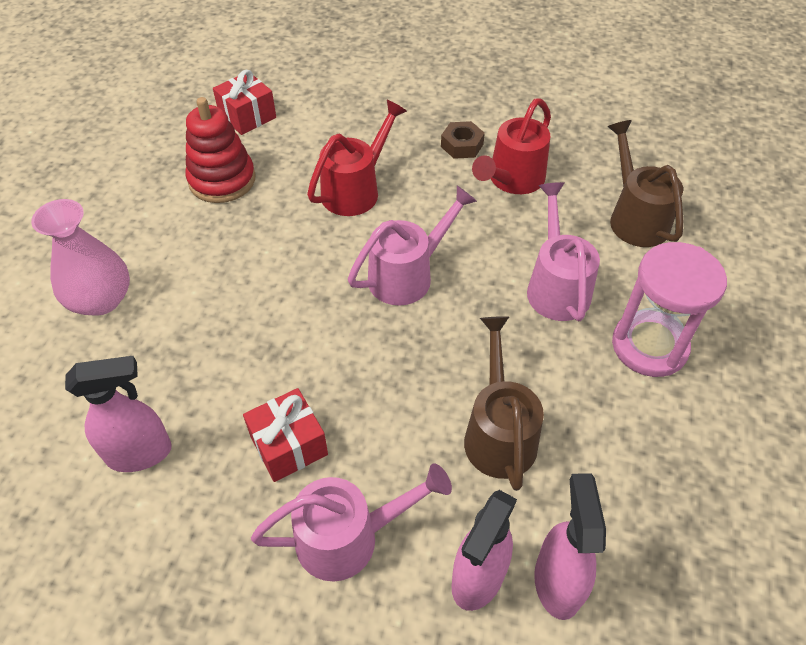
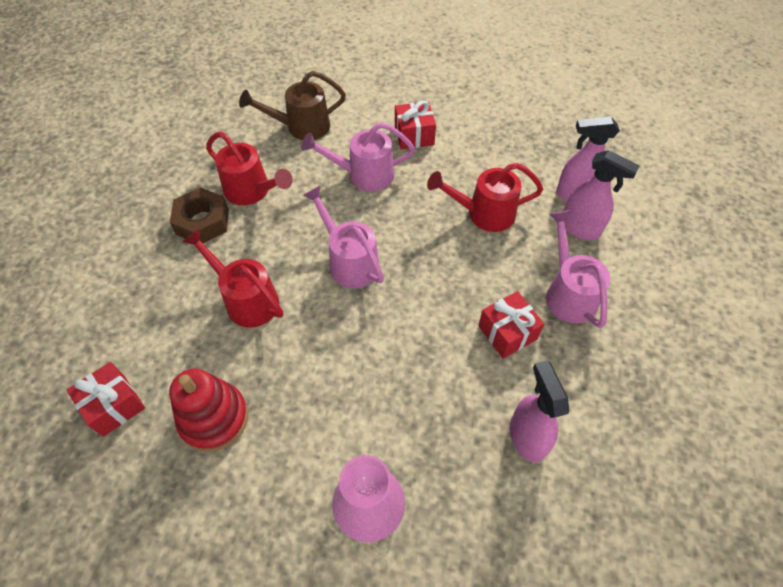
camera: 90 degrees left, 5 degrees up
(462, 145) = (202, 222): brown nut -> brown nut, size x1.52
(499, 432) = (483, 213): brown watering can -> red watering can
(649, 346) = (414, 135): pink hourglass -> red gift

